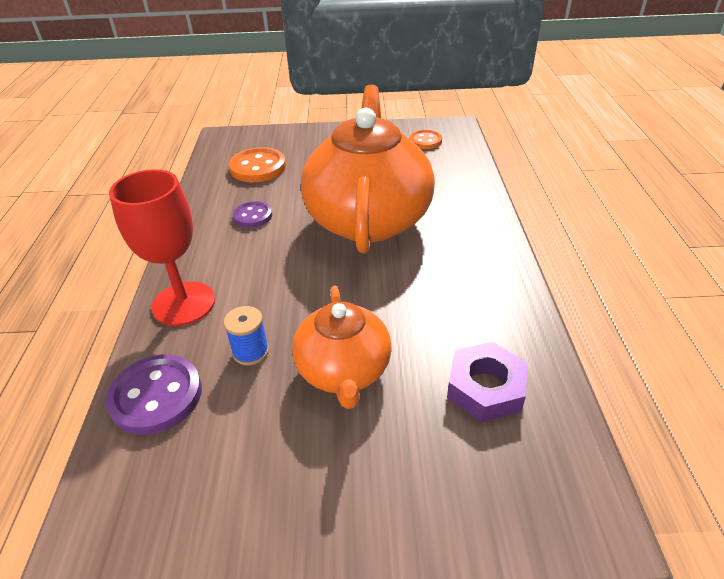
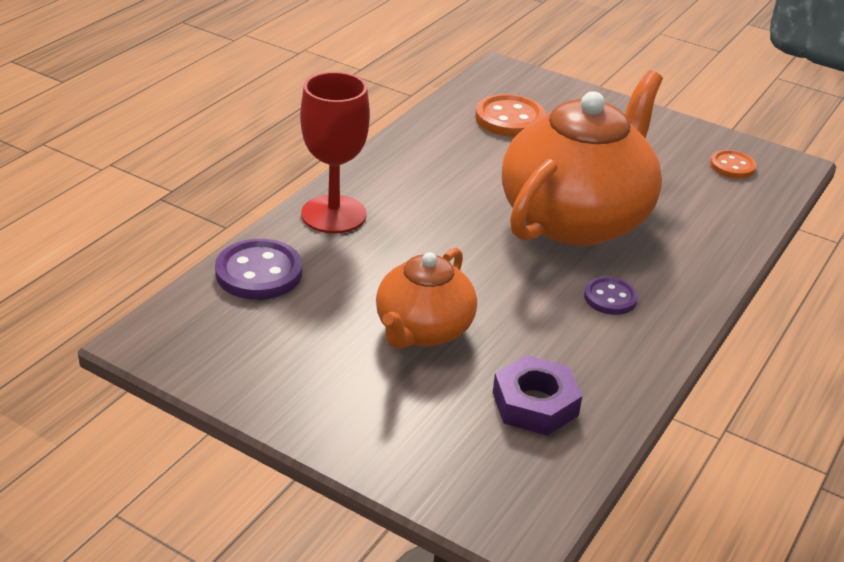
camera: 30 degrees right, 5 degrees down
(251, 351) = (358, 278): blue spool -> none
(253, 216) = (461, 165): purple button -> purple button (610, 298)

